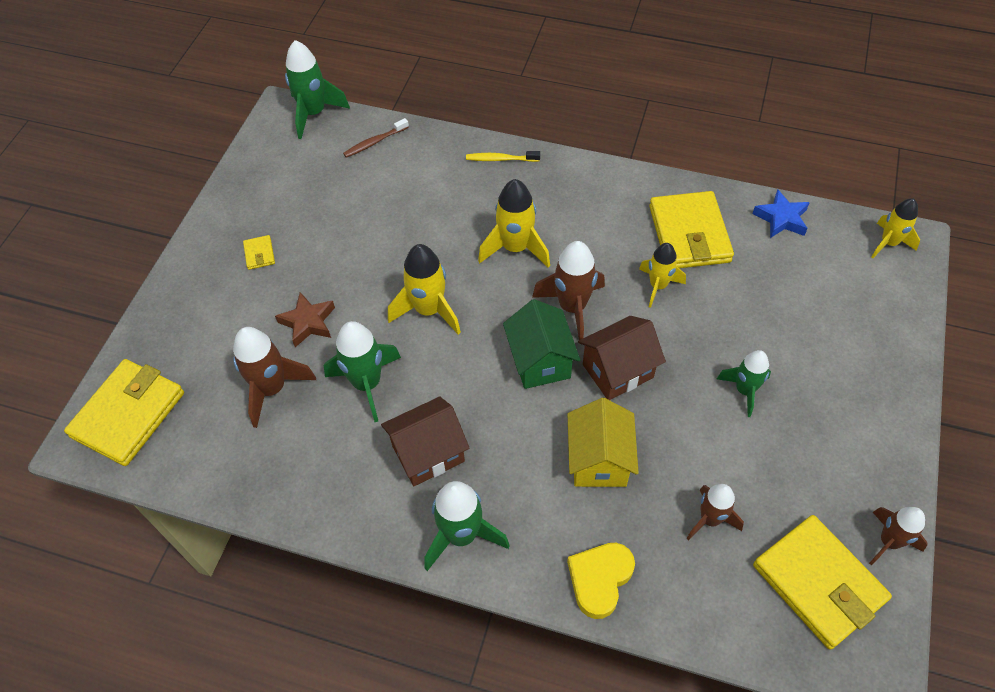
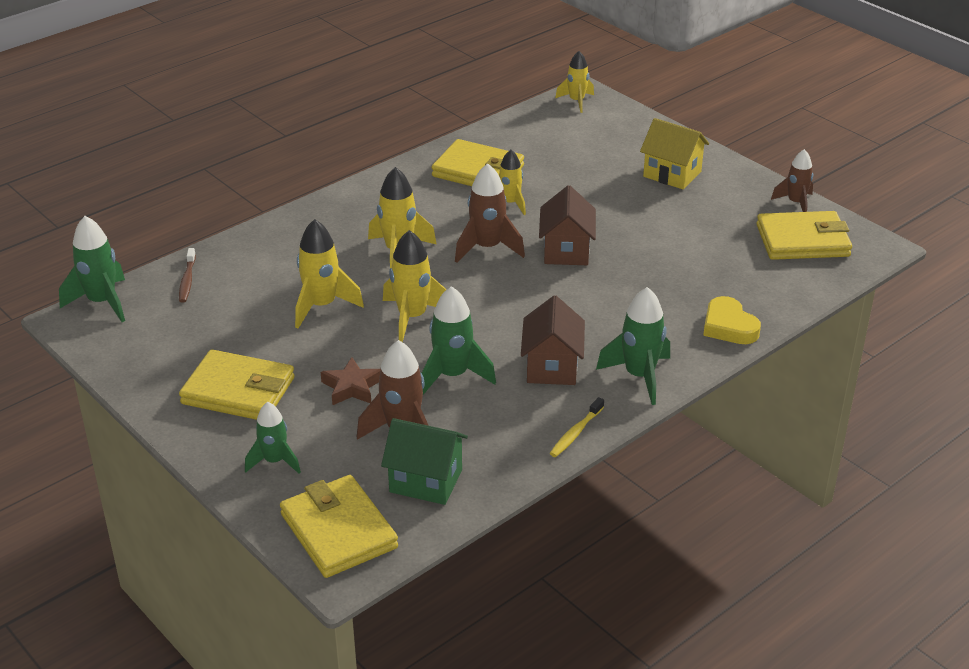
camera: 60 degrees left, 20 degrees down
(259, 254) = (238, 391): yellow wallet -> yellow wallet, size x2.42
(401, 241) = (322, 306): none -> yellow rocket
(500, 159) = (295, 223): yellow toothbrush -> yellow toothbrush (575, 433)
(540, 361) = (521, 282): green house -> green house (426, 481)
(599, 460) = (633, 289): yellow house -> yellow house (672, 174)
(710, 519) = (722, 262): brown rocket -> none
(744, 390) = (636, 206): green rocket -> green rocket (274, 461)
(781, 218) = (508, 130): blue star -> none

